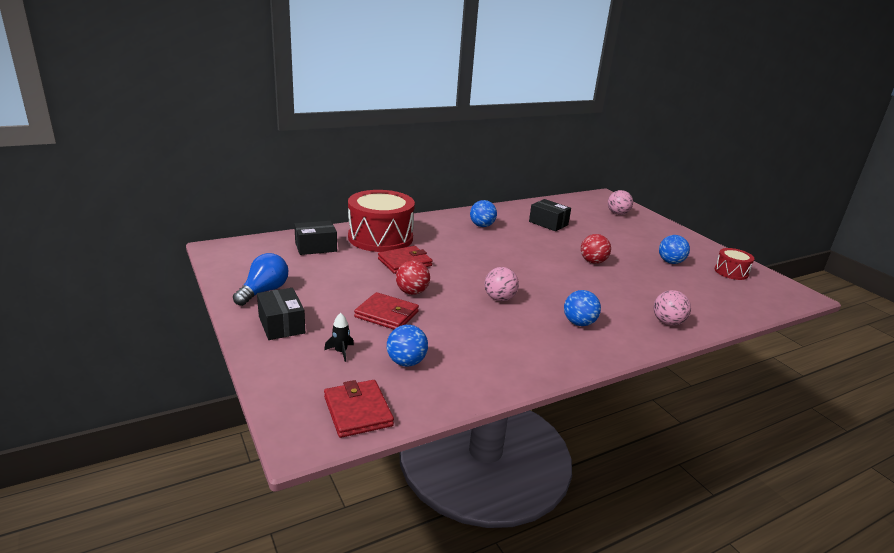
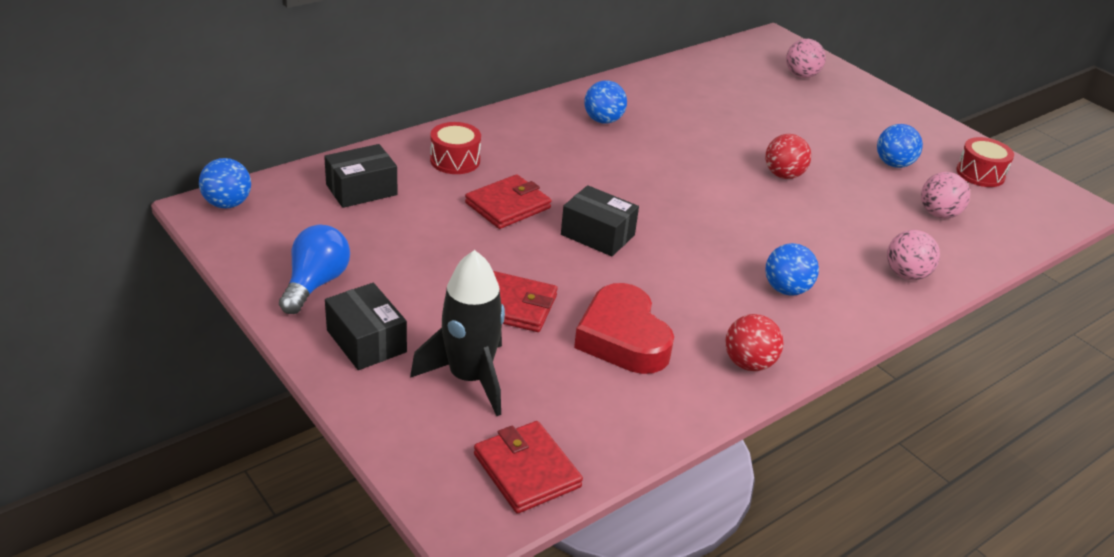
camera: 10 degrees left, 10 degrees up
(341, 352) = (469, 378): black rocket -> black rocket, size x2.38
(380, 238) = (455, 160): red drum -> red drum, size x0.49
(406, 362) = (566, 384): blue ball -> blue ball (227, 204)
(412, 292) = (536, 261): red ball -> red ball (748, 363)
(455, 340) = (623, 338): none -> red heart
(499, 298) = (665, 258): pink ball -> pink ball (938, 214)
(548, 223) = (702, 105): black box -> black box (597, 235)

